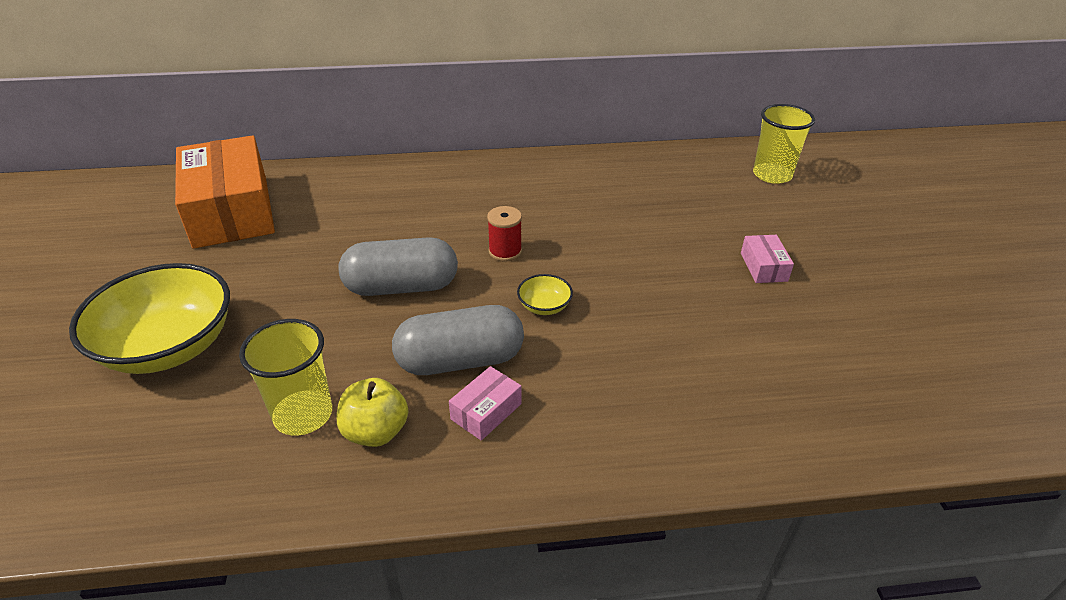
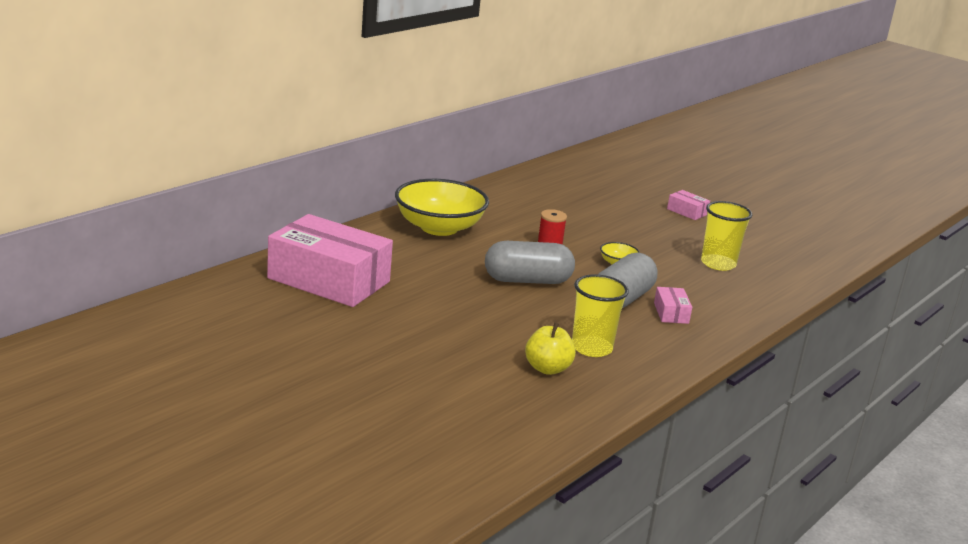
camera: 45 degrees left, 15 degrees down
(169, 347) = (456, 353): yellow bowl -> yellow bowl (439, 228)
(231, 211) = (329, 280): orange box -> pink box
(376, 431) = (638, 339): yellow apple -> yellow apple (547, 368)
(401, 287) = (527, 281): grey capsule -> grey capsule turned 45 degrees clockwise
(772, 175) = (619, 164): yellow cup -> yellow cup (718, 264)

